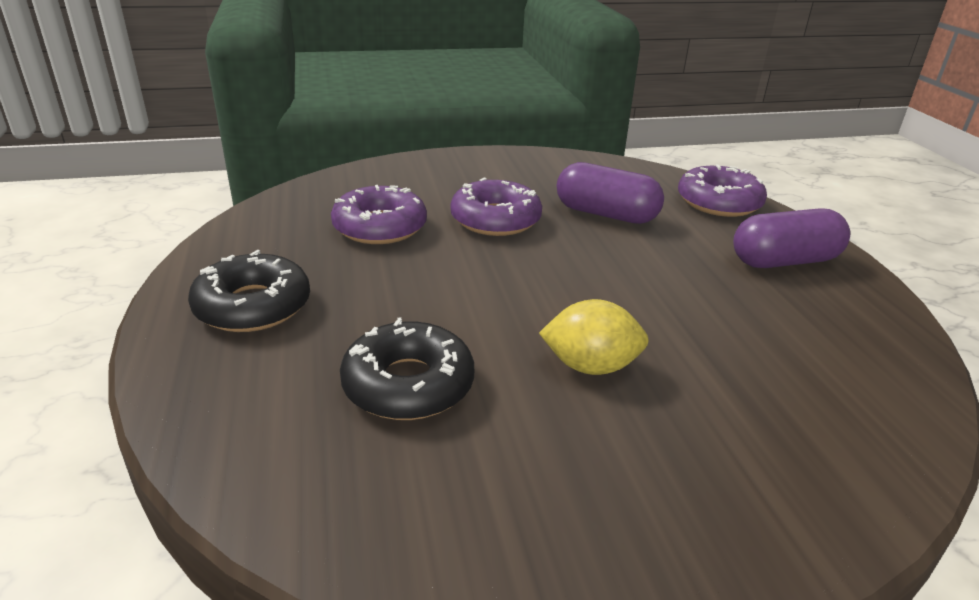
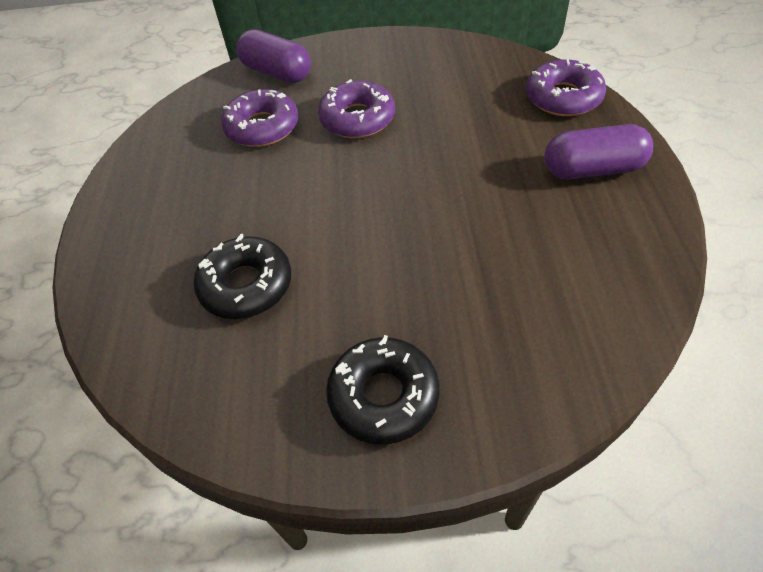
camera: 15 degrees right, 20 degrees up
(253, 306) = (153, 208): black donut -> black donut (383, 396)
(590, 366) = (384, 275): yellow lemon -> none
(606, 214) = (454, 113): purple capsule -> purple capsule (277, 73)

